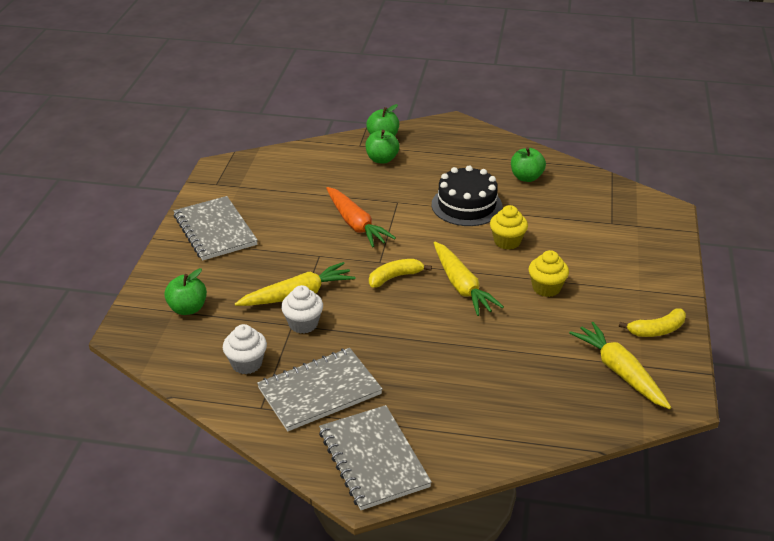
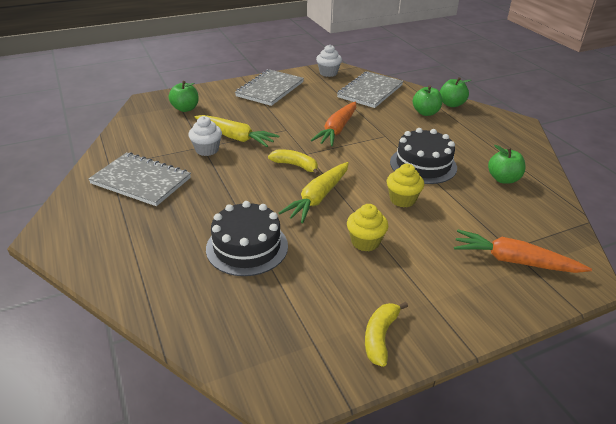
camera: 55 degrees right, 0 degrees up
(246, 364) = (149, 145): white cupcake -> white cupcake (328, 73)
(373, 459) = (82, 229): grey notebook -> grey notebook (370, 91)
(498, 357) = (247, 247): none -> black cake
(619, 372) = (290, 330): yellow carrot -> none
(626, 229) = (514, 261): none -> orange carrot
(657, 330) = (380, 337): yellow banana -> yellow banana turned 75 degrees clockwise

